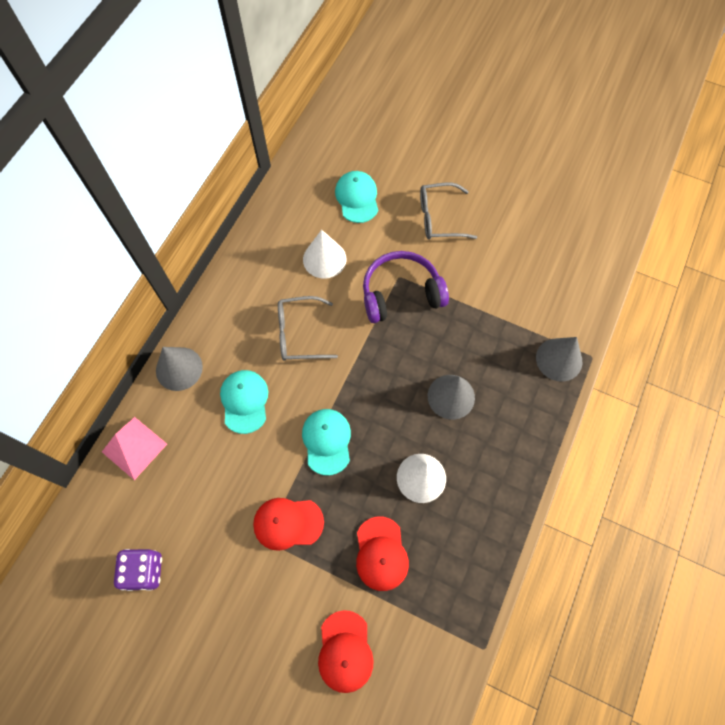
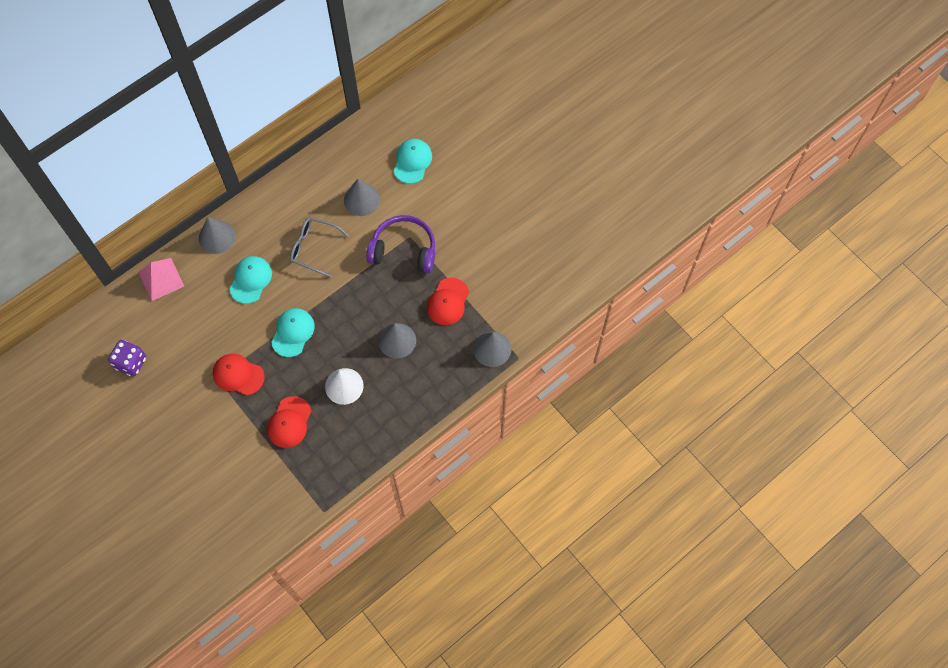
camera: 25 degrees right, 0 degrees up
(324, 259) = (361, 200): white cone -> grey cone
(345, 651) = (233, 471): red cap -> red cap (448, 302)
(439, 218) = (466, 204): grey glasses -> none

